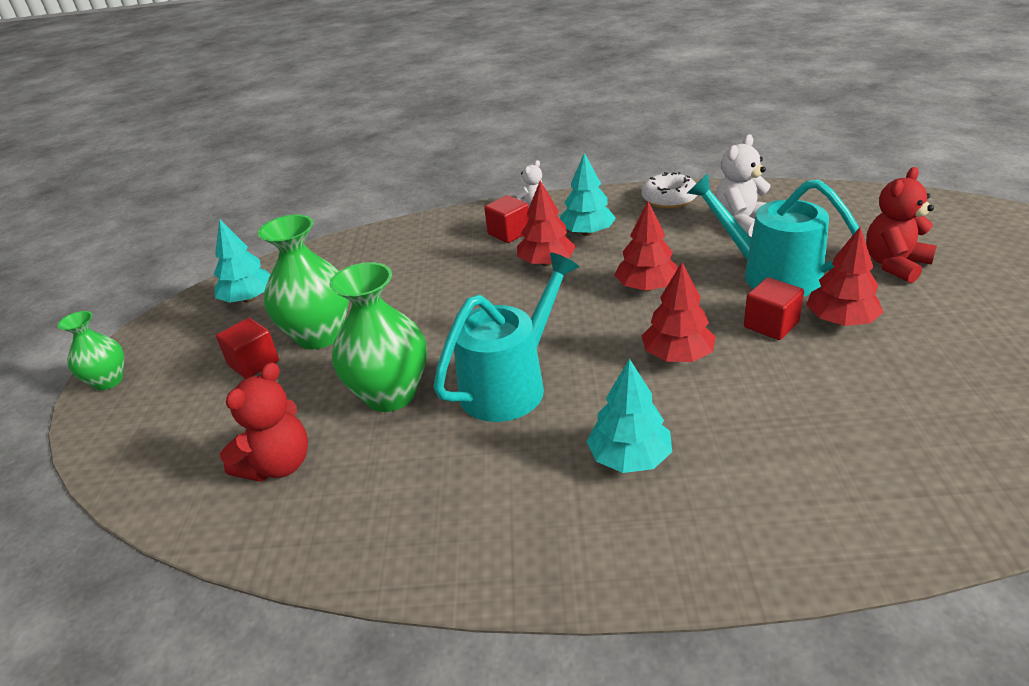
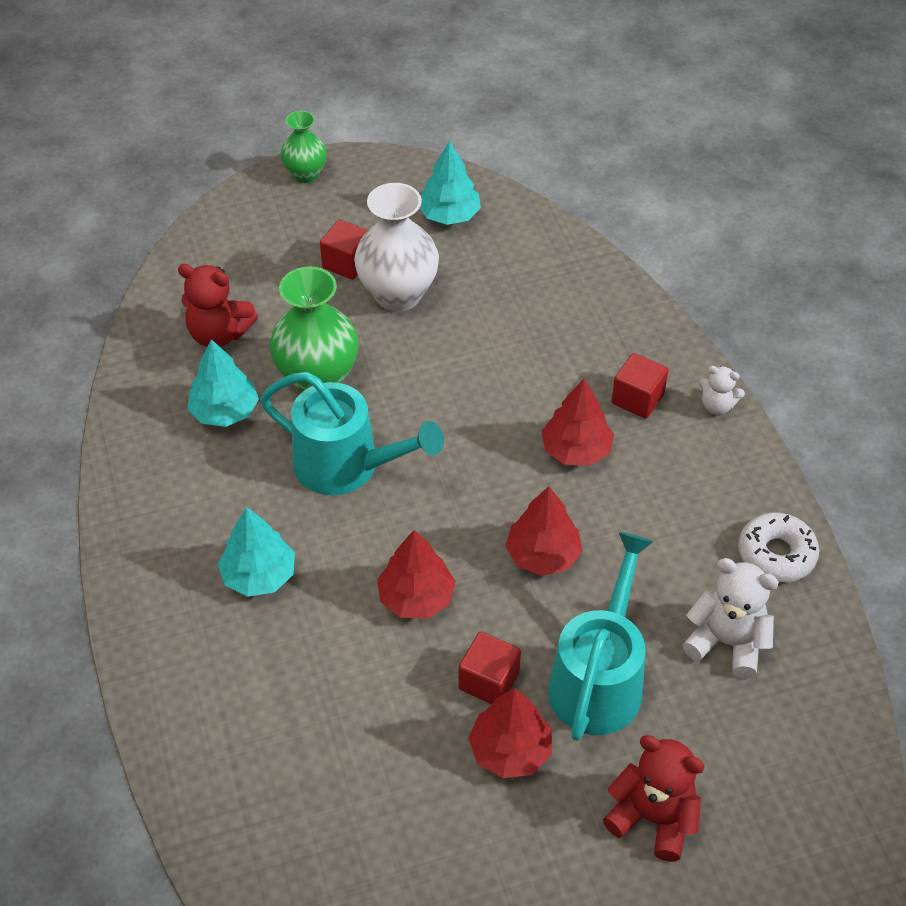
camera: 70 degrees right, 15 degrees up
(319, 335) = (398, 295): green vase -> white vase
(587, 233) = (657, 478): turquoise tree -> turquoise tree (225, 412)

